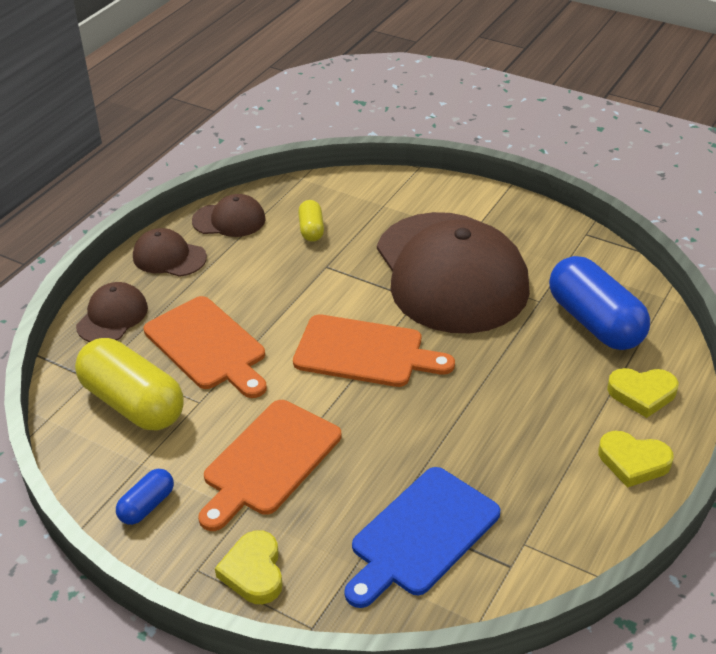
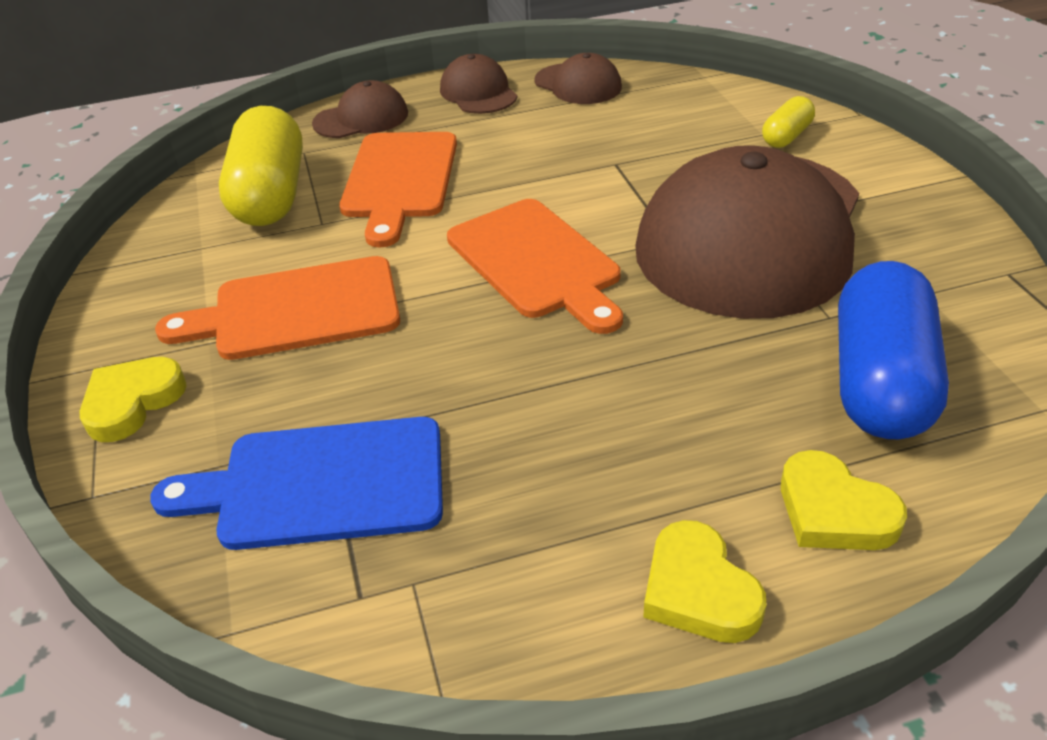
camera: 45 degrees right, 0 degrees up
(147, 505) = (150, 284): blue capsule -> none
(311, 229) = (648, 124): yellow capsule -> yellow capsule (786, 136)

